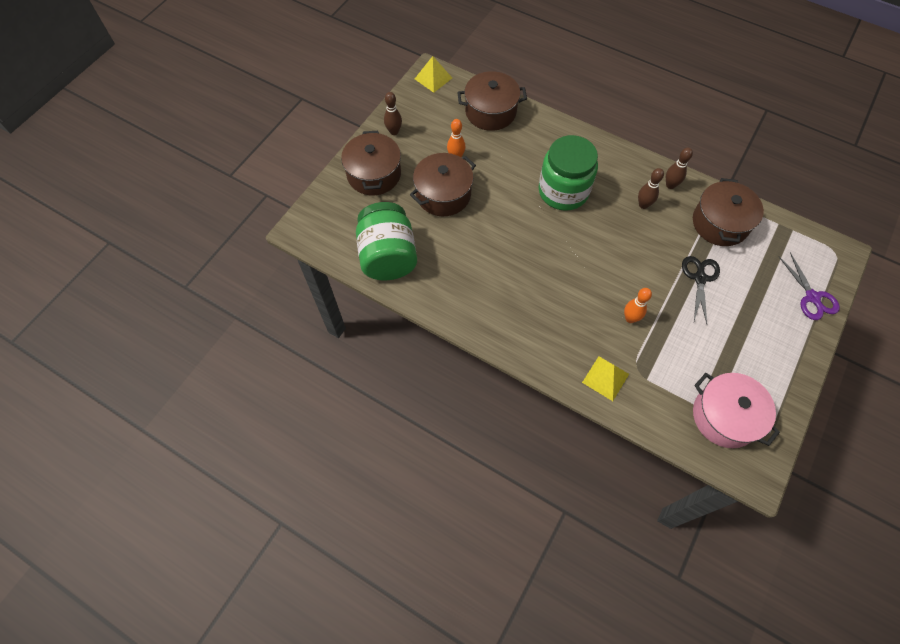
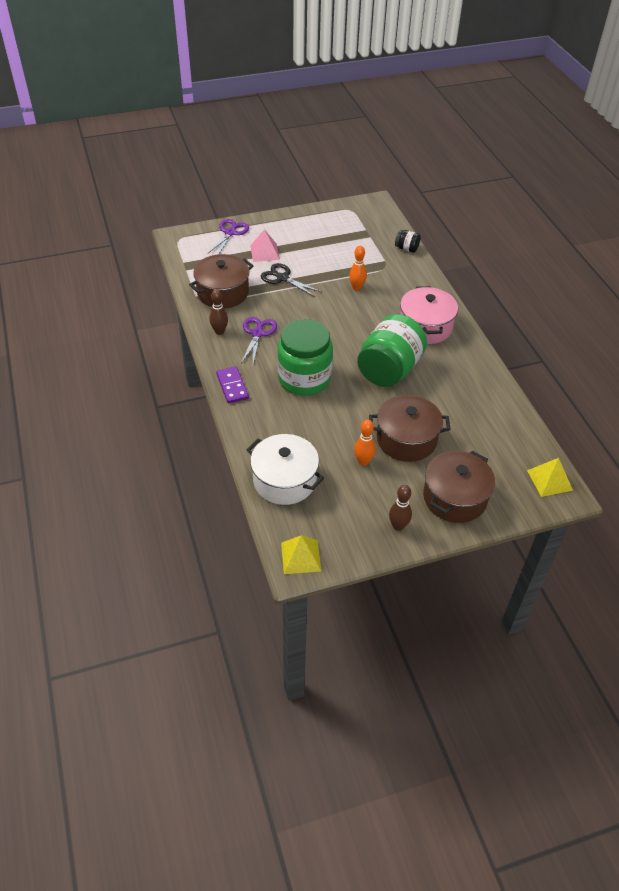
camera: 140 degrees left, 15 degrees down
(388, 256) = (498, 424): green jar -> green jar (389, 370)
(490, 112) = (284, 480): brown pot -> white pot
(601, 149) = (232, 386): none -> purple domino
(605, 378) = (410, 274): yellow pyramid -> yellow pyramid (549, 480)
(643, 205) = (257, 333): brown bowling pin -> purple scissors
(646, 417) = (406, 248): none -> black jar
(700, 278) = (282, 278): black scissors -> black scissors turned 75 degrees clockwise
(724, 416) = (361, 225): pink pot -> pink pot (425, 327)
(753, 297) = (264, 252): none -> pink pyramid

